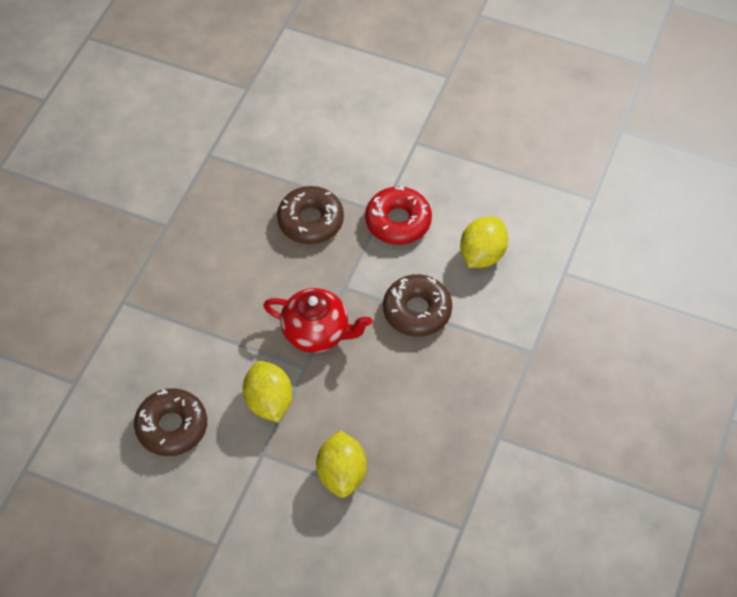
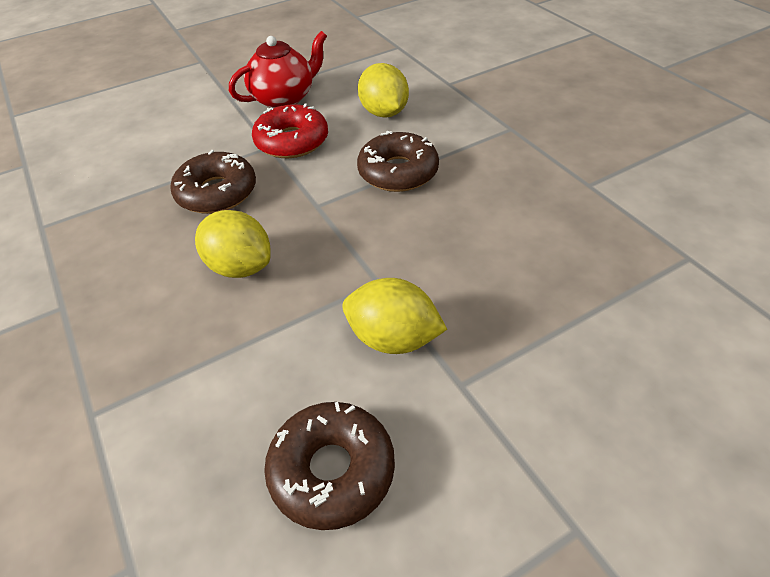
camera: 50 degrees left, 10 degrees down
(317, 333) = (346, 251): red teapot -> red teapot (284, 98)
(341, 474) = (550, 322): yellow lemon -> yellow lemon (240, 266)

